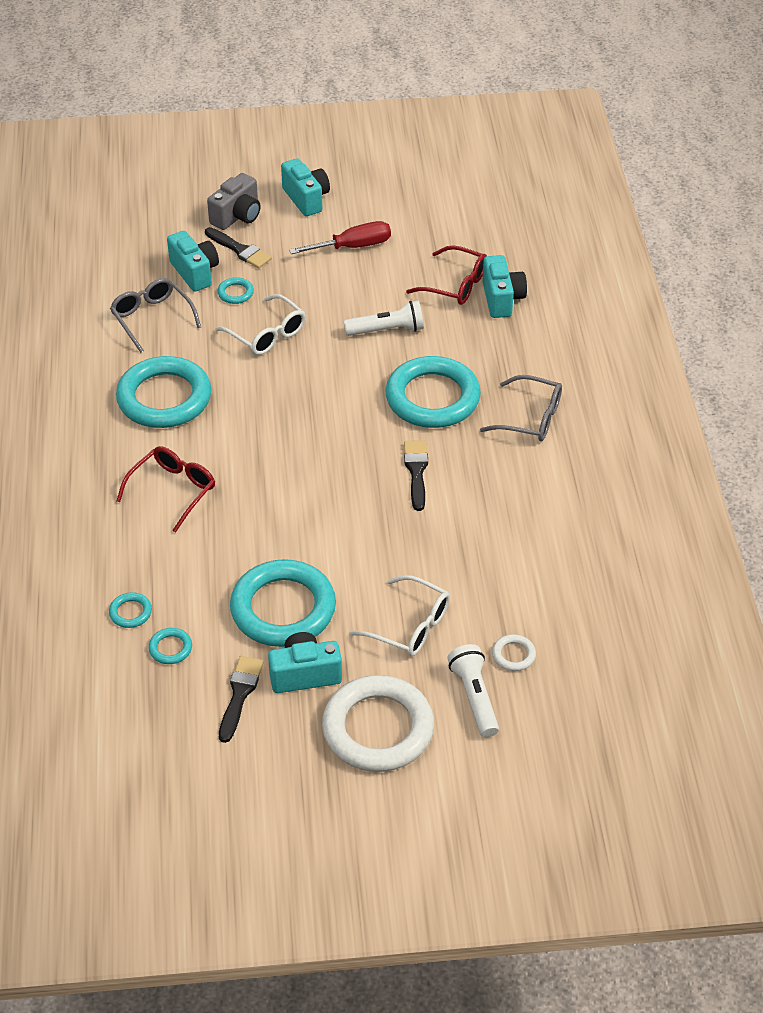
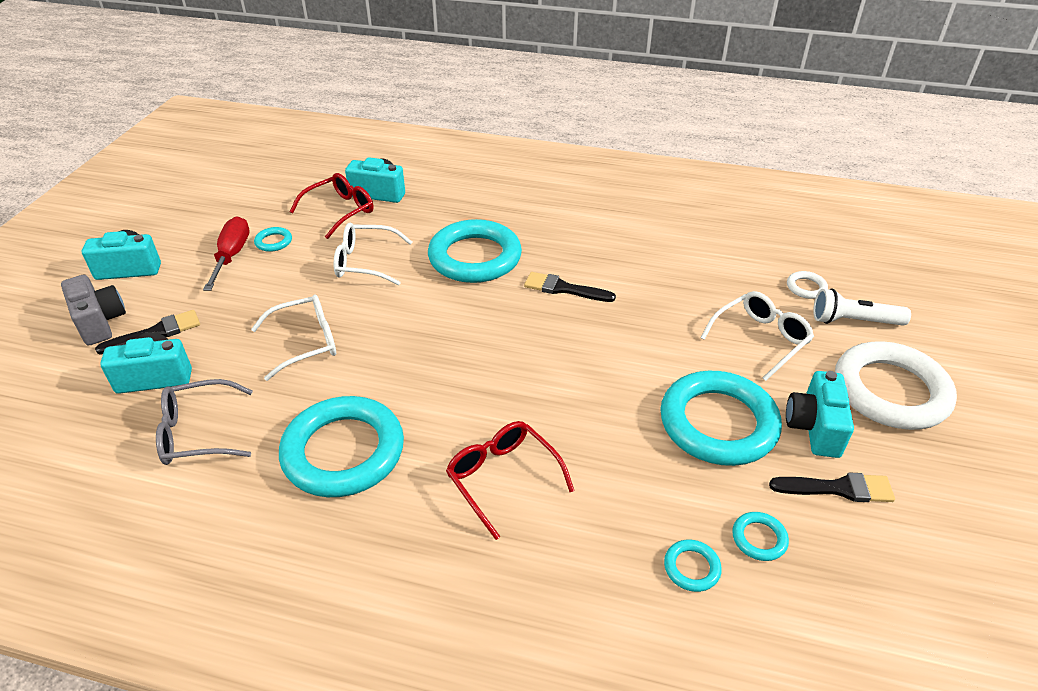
camera: 70 degrees left, 5 degrees down
(235, 293) = (221, 351): turquoise ring -> turquoise ring (273, 242)
(240, 694) = (838, 488): black brush -> black brush turned 150 degrees clockwise
(387, 330) = (366, 262): white flashlight -> white glasses
(530, 418) = (532, 213): grey glasses -> none

